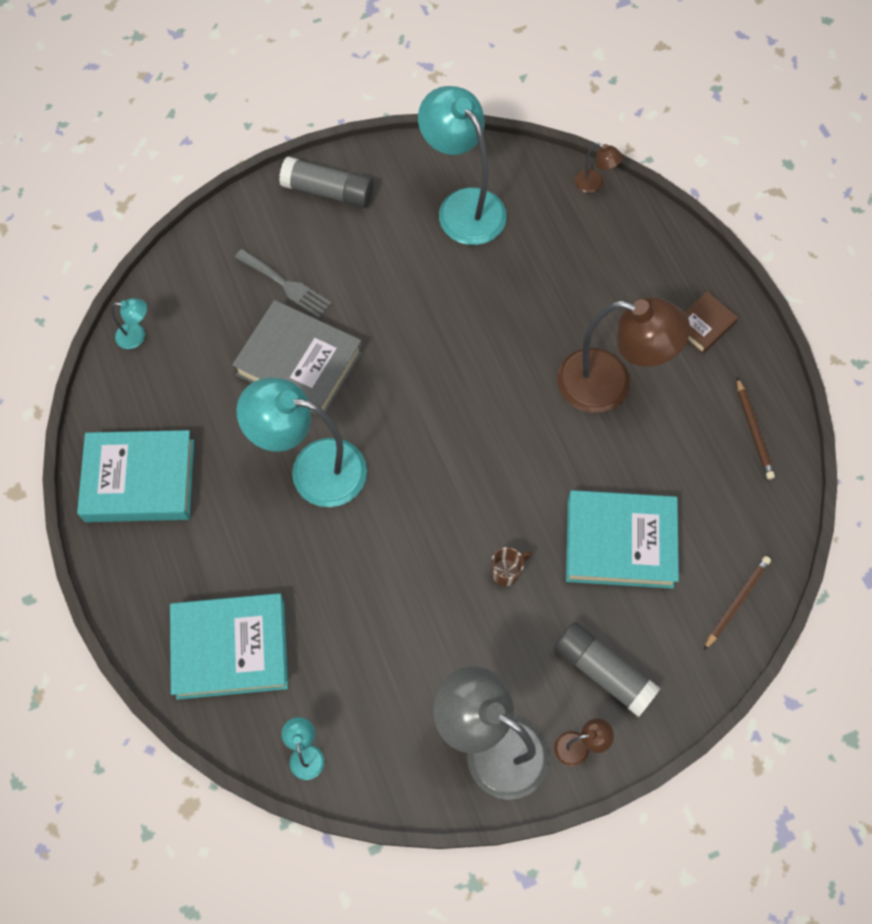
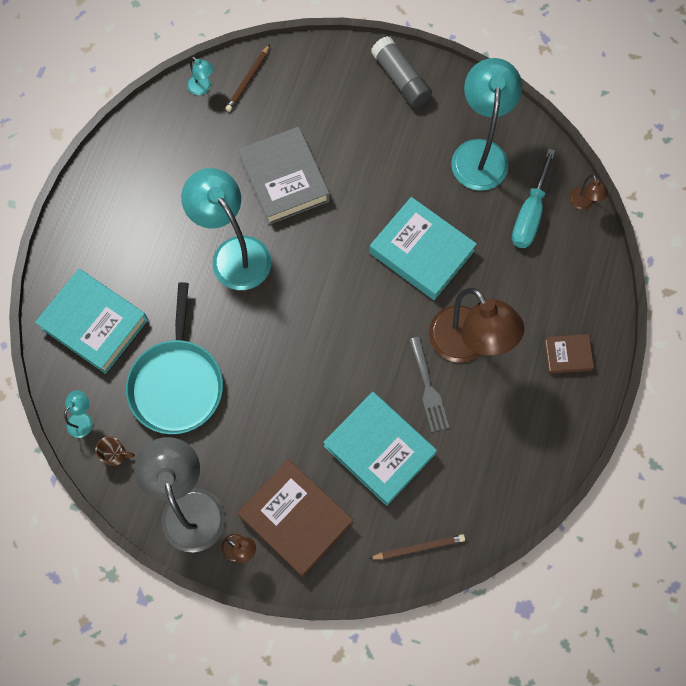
camera: 40 degrees right, 5 degrees up
(140, 480) = (129, 180): turquoise book -> turquoise book (421, 252)
(286, 285) = (320, 122): grey fork -> grey fork (428, 388)
(370, 638) = (177, 383): none -> turquoise pan
(507, 572) = (293, 410): brown mug -> brown mug (115, 454)
(557, 227) = (529, 214): none -> turquoise screwdriver
(603, 671) = (295, 518): grey glue stick -> brown book
(753, 431) = (535, 450): brown pencil -> brown pencil (248, 80)

